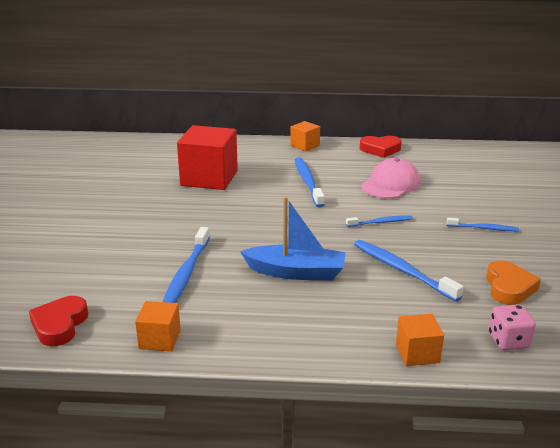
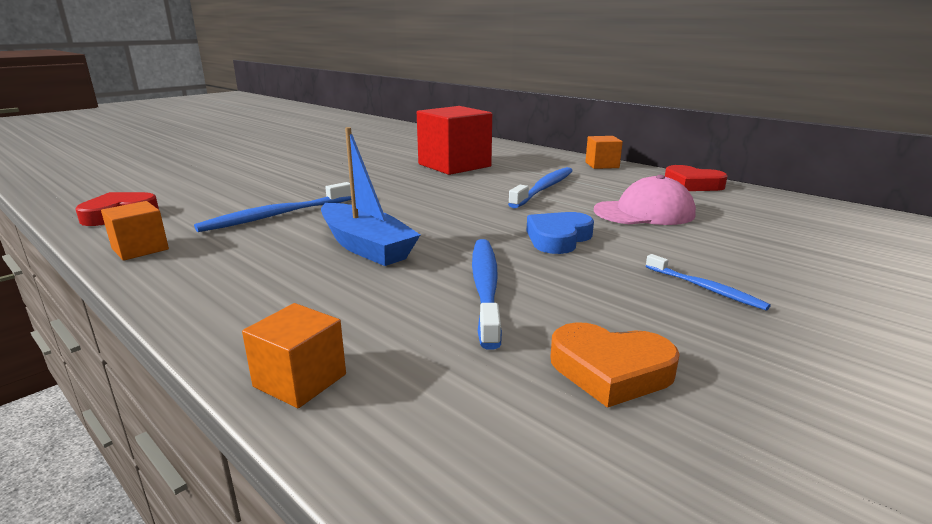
camera: 40 degrees right, 5 degrees down
(381, 222) = (558, 238): blue toothbrush -> blue heart
(508, 341) = (458, 442): pink dice -> none
(509, 287) = (610, 370): orange heart -> orange heart turned 60 degrees clockwise

